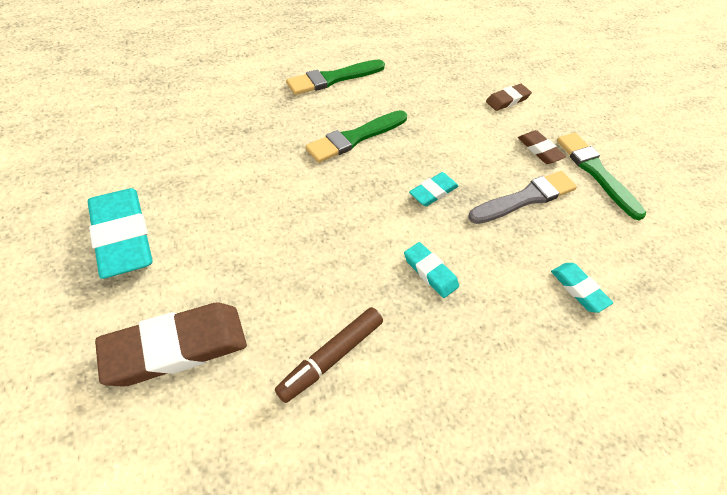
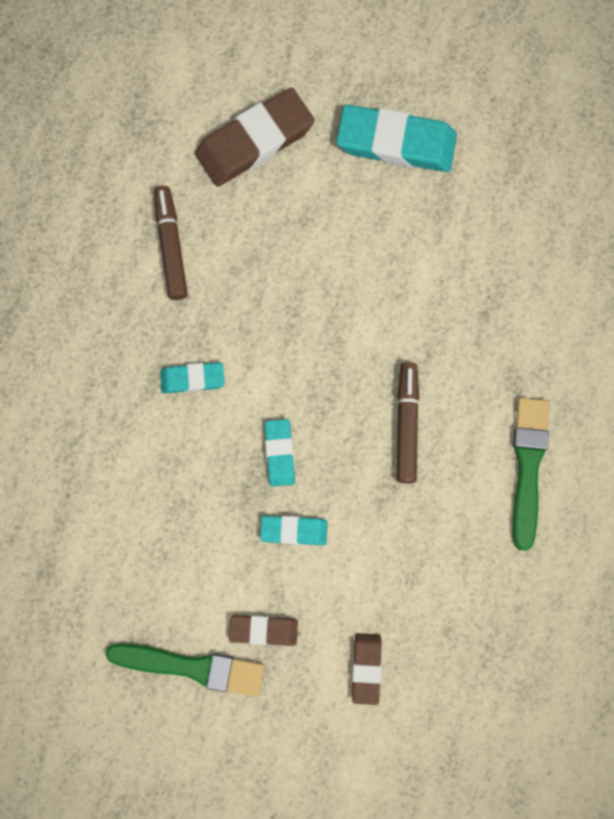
camera: 130 degrees right, 25 degrees up
(176, 347) = (255, 142): brown eraser -> brown eraser turned 45 degrees clockwise
(355, 137) = (406, 425): green brush -> brown marker
(525, 198) = (211, 546): grey brush -> none
(578, 289) = (86, 502): turquoise eraser -> turquoise eraser (294, 530)

